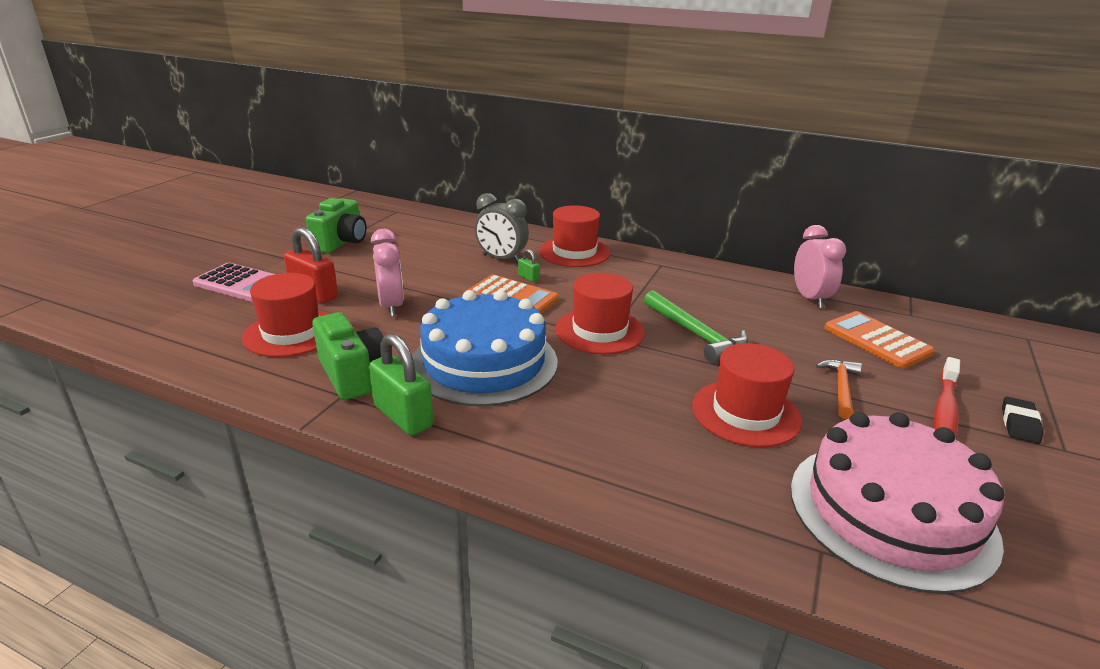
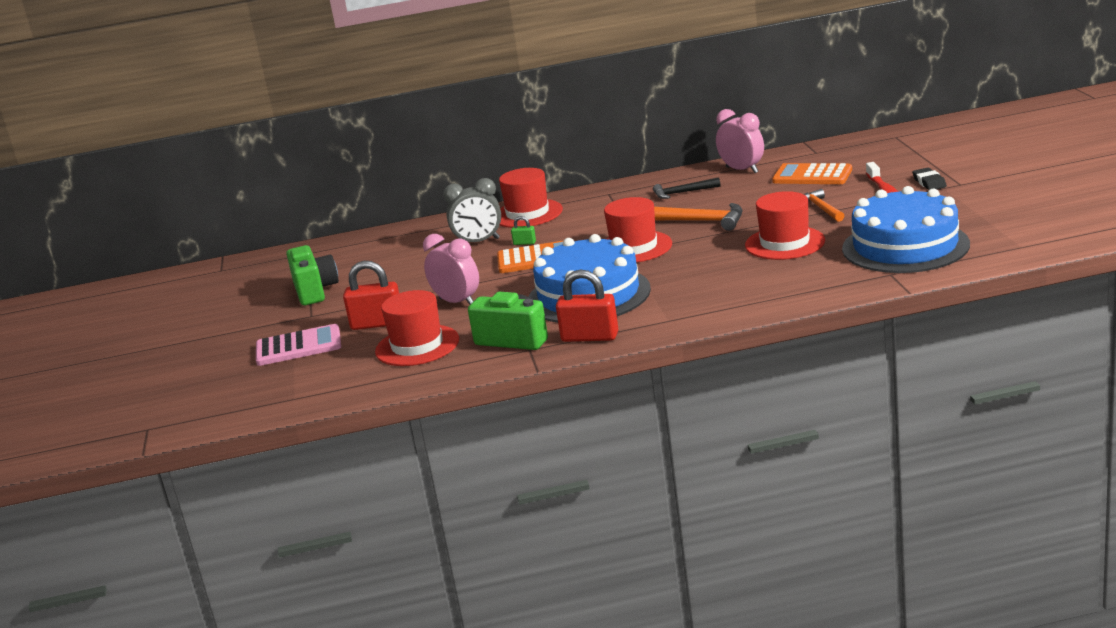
camera: 30 degrees left, 5 degrees down
(403, 416) = (590, 337): green padlock -> red padlock
(695, 334) = (698, 221): green hammer -> orange hammer
(723, 295) = (682, 193): none -> black hammer
(891, 512) = (905, 246): pink cake -> blue cake

